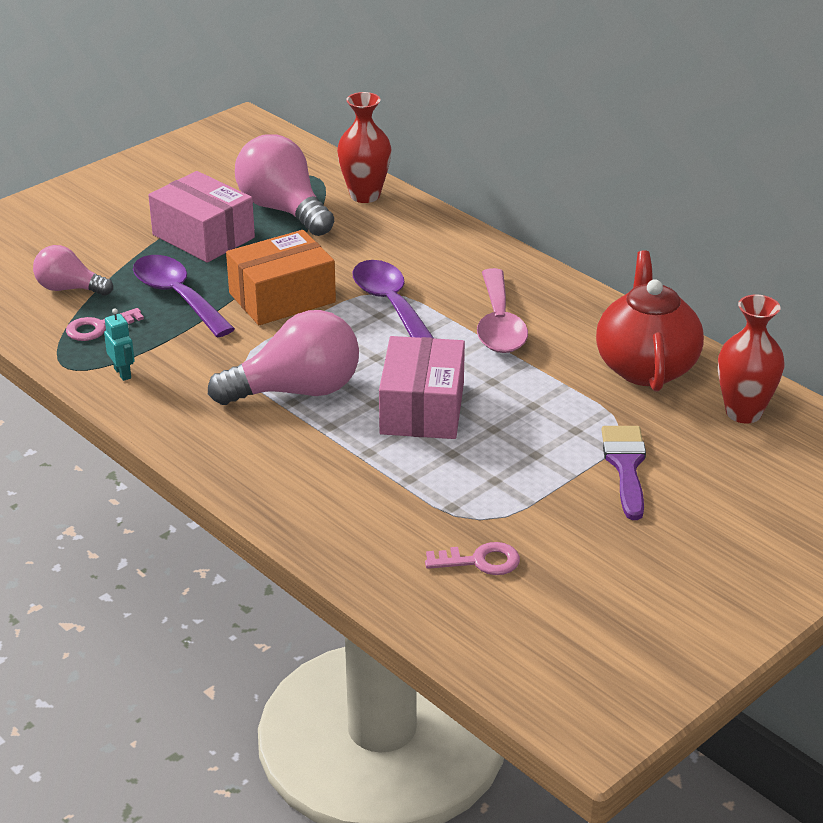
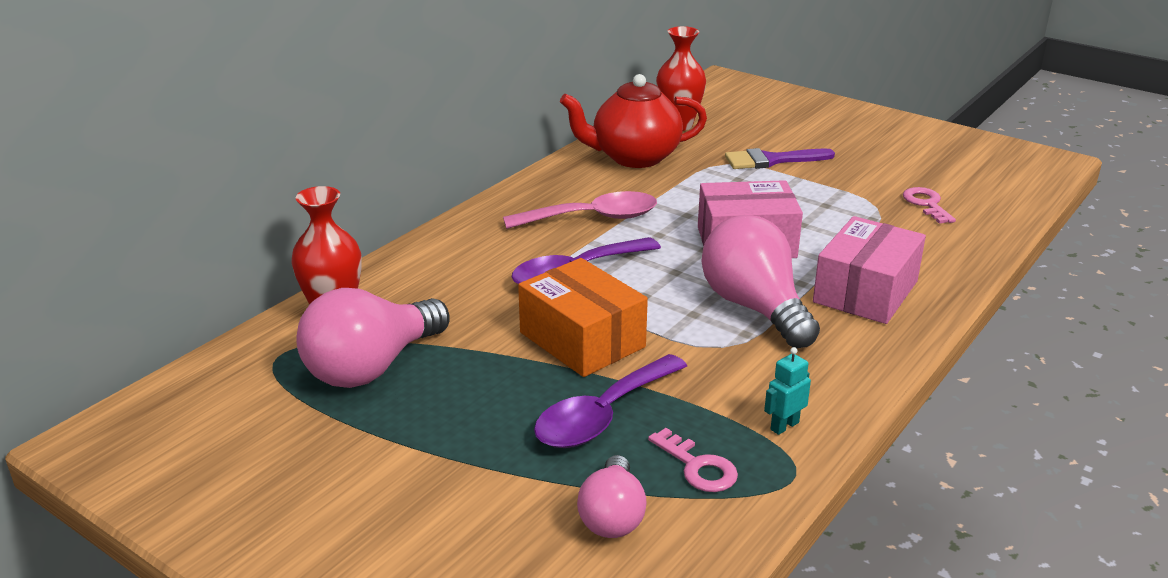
camera: 100 degrees left, 5 degrees down
(203, 236) = (448, 420): pink box -> pink box (865, 292)

